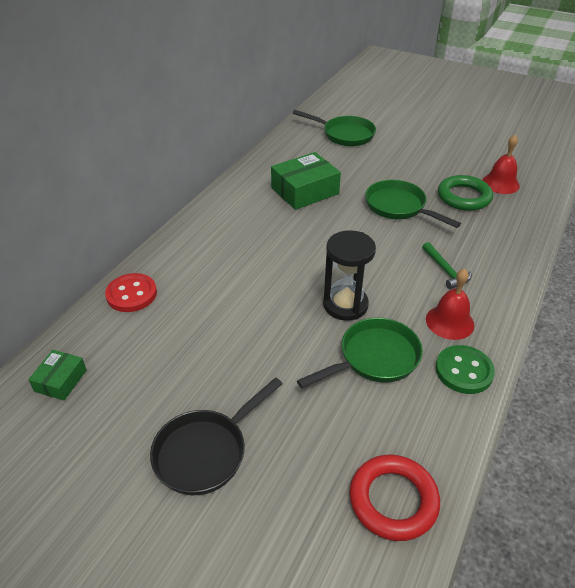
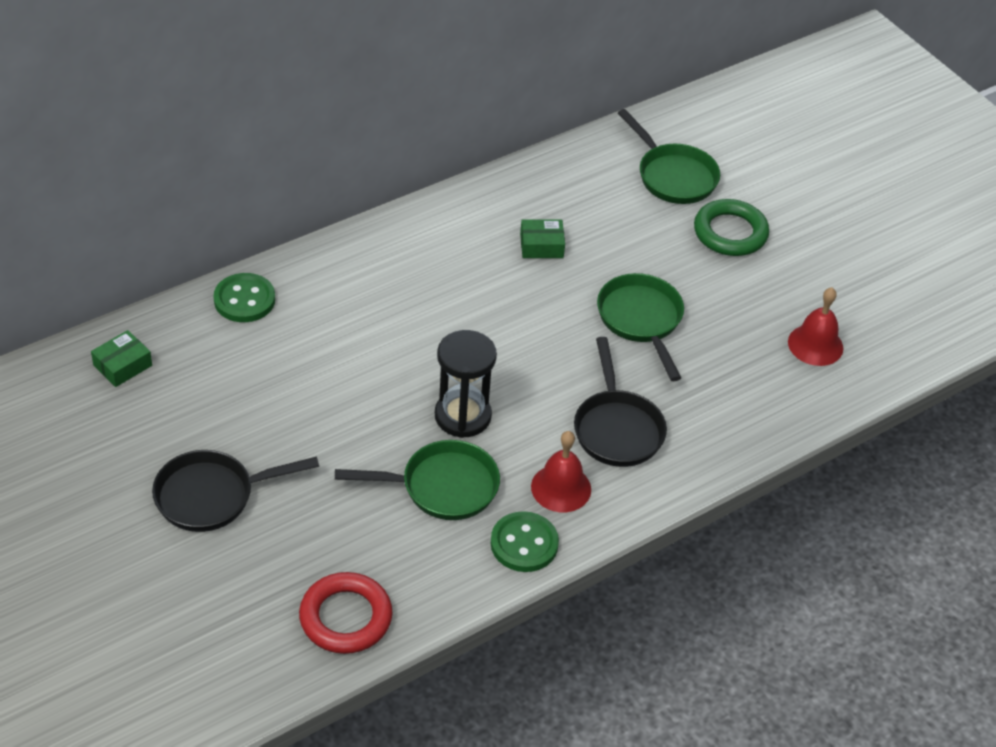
camera: 25 degrees right, 5 degrees up
(131, 294) = (244, 300): red button -> green button
(305, 191) = (541, 246): green box -> green box, size x0.54
(445, 270) = (617, 428): green hammer -> black pan
(464, 197) = (742, 343): green ring -> green ring (730, 233)

